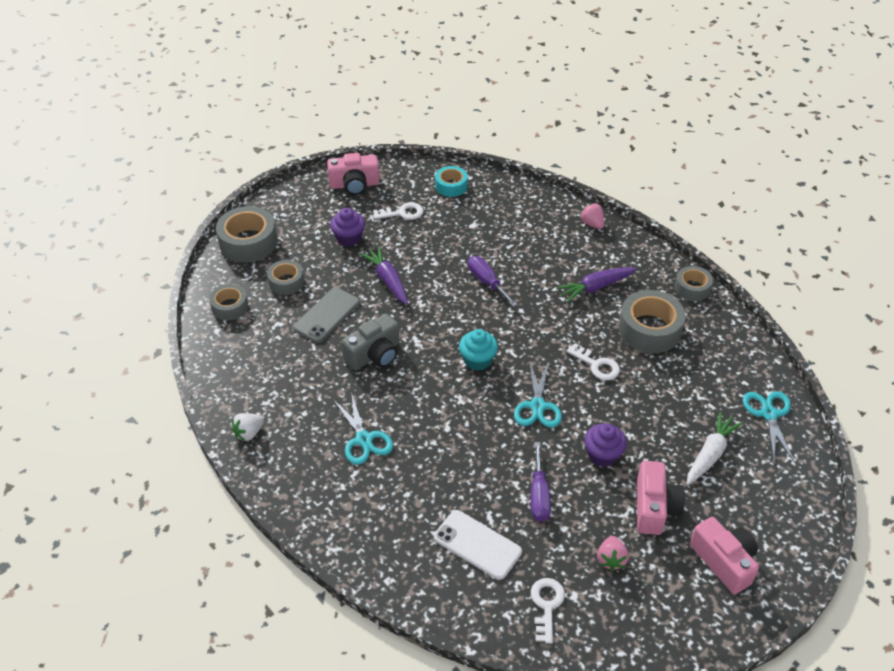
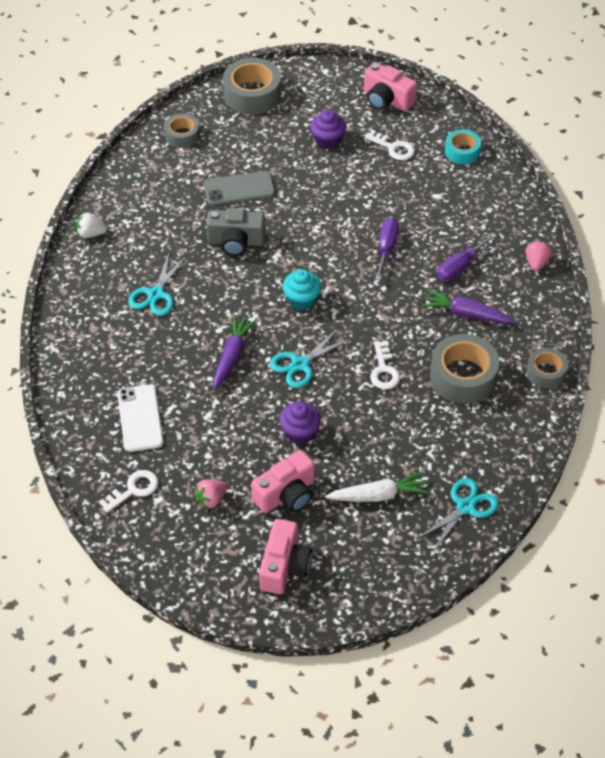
camera: 45 degrees right, 5 degrees up
(286, 282) = (242, 144): grey tape -> none
(388, 280) = (314, 194): purple carrot -> purple carrot (232, 356)
(539, 495) = (220, 422): purple screwdriver -> purple screwdriver (459, 266)

